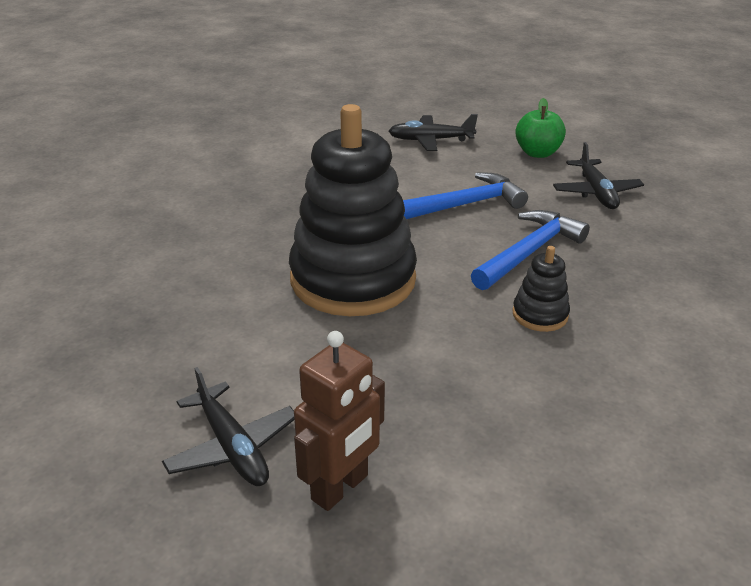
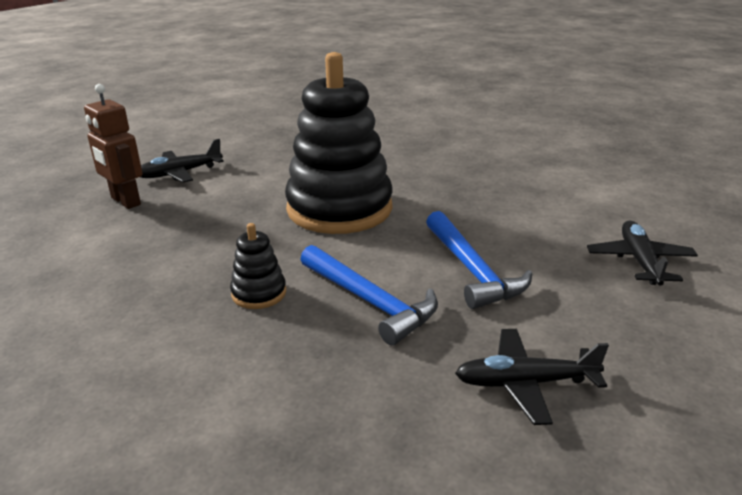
camera: 95 degrees right, 5 degrees down
(537, 153) = (641, 345): green apple -> none

